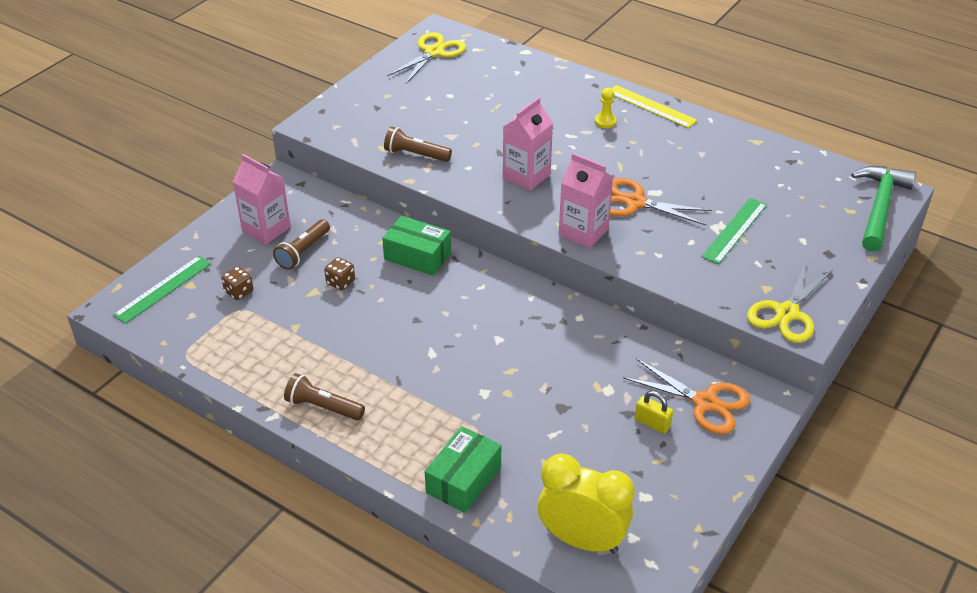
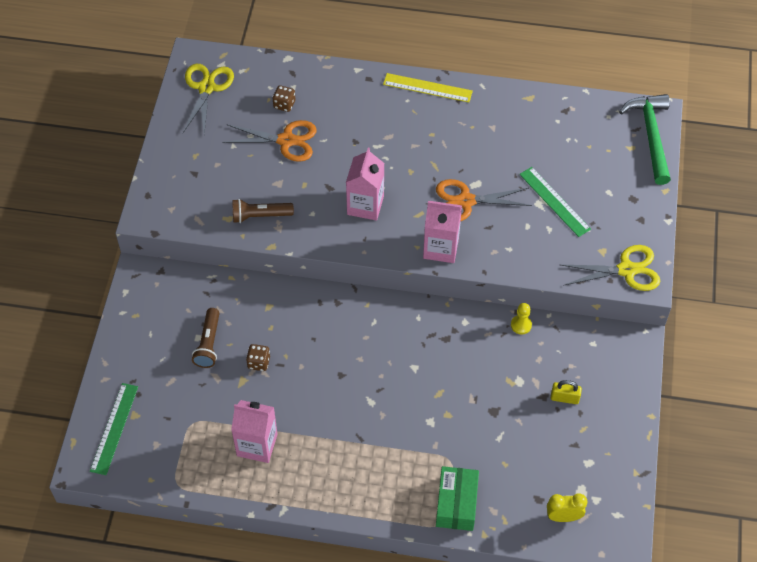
camera: 25 degrees left, 15 degrees up
(239, 292) = (180, 405): brown dice -> brown dice (284, 104)
(266, 229) = (162, 332): pink carton -> pink carton (257, 445)
(323, 407) = (317, 486): brown flashlight -> none
(417, 256) = (306, 311): green box -> none
(582, 540) = (563, 517): yellow clock -> yellow clock, size x0.54
(605, 122) = (398, 119): yellow pawn -> yellow pawn (521, 325)
(705, 403) = (593, 364): orange scissors -> orange scissors (286, 141)
(734, 230) = (554, 201): green ruler -> green ruler turned 45 degrees counterclockwise
(786, 313) = (627, 270): yellow scissors -> yellow scissors turned 105 degrees counterclockwise

